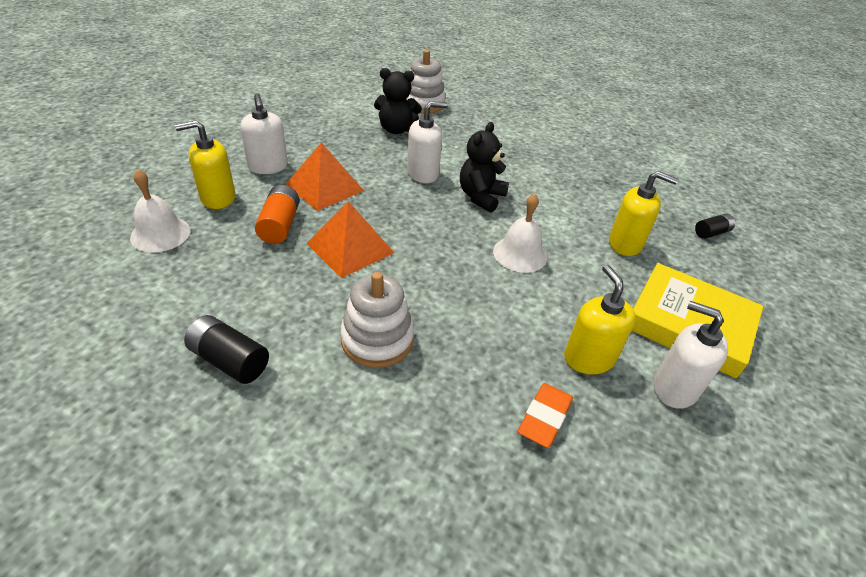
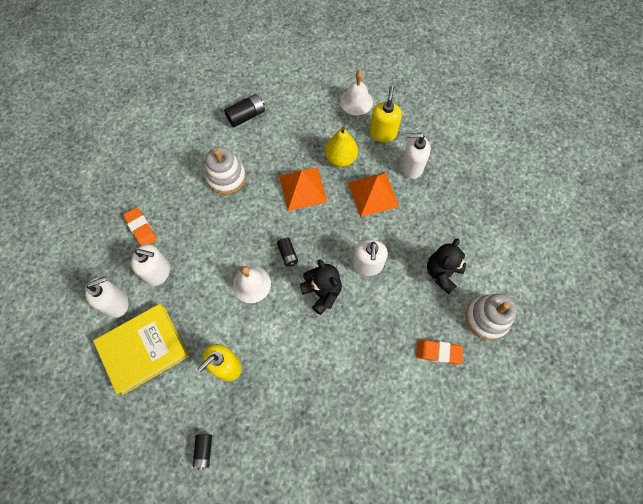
camera: 120 degrees right, 25 degrees up
(280, 225) = (340, 158): orange battery -> yellow pear
(456, 235) = (288, 254): none -> black battery
(477, 121) = (438, 352): none -> orange eraser
(588, 358) = (158, 272): yellow soap dispenser -> white soap dispenser

